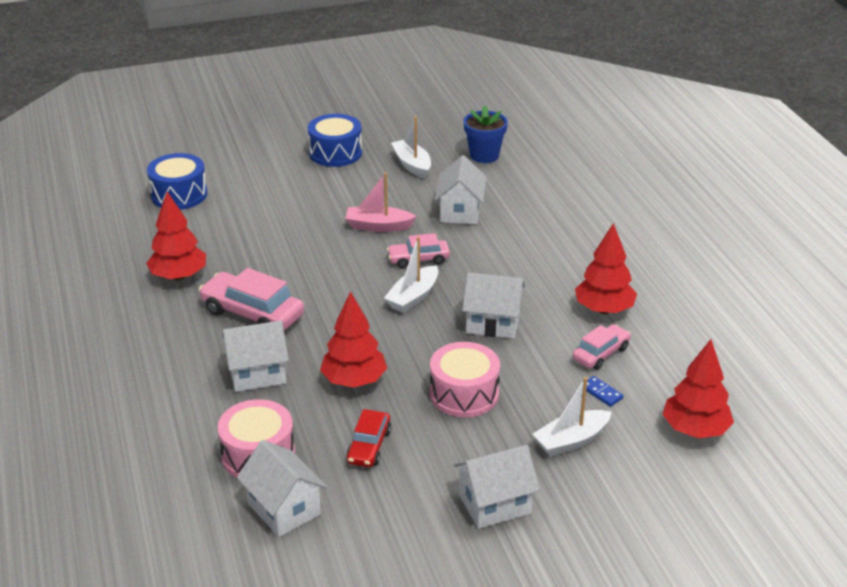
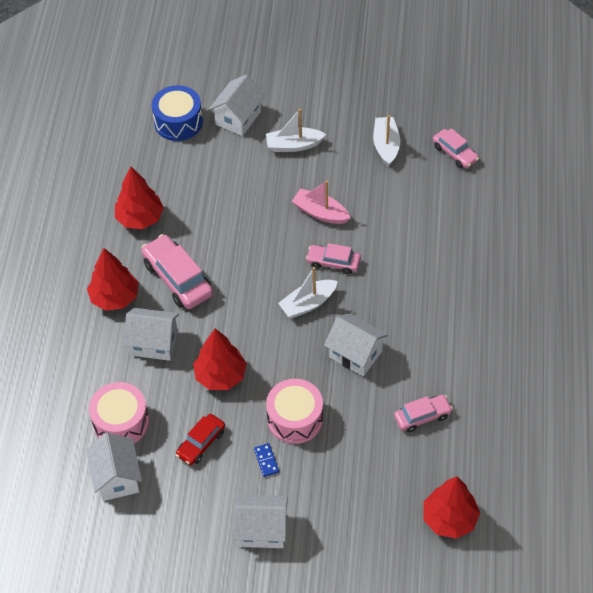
camera: 25 degrees right, 20 degrees up
(335, 153) = (328, 109): blue drum -> none
(460, 212) = (396, 217): white house -> white house (238, 118)
(484, 155) = (455, 153): blue flower pot -> pink car
(571, 441) = (349, 494): white boat -> white boat (293, 145)
(601, 393) = (399, 456): blue domino -> blue domino (266, 461)
(604, 309) = (453, 370): red tree -> red tree (114, 297)

